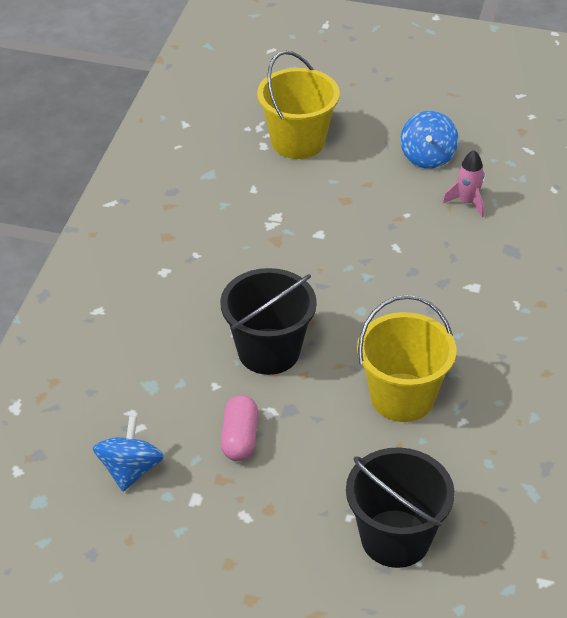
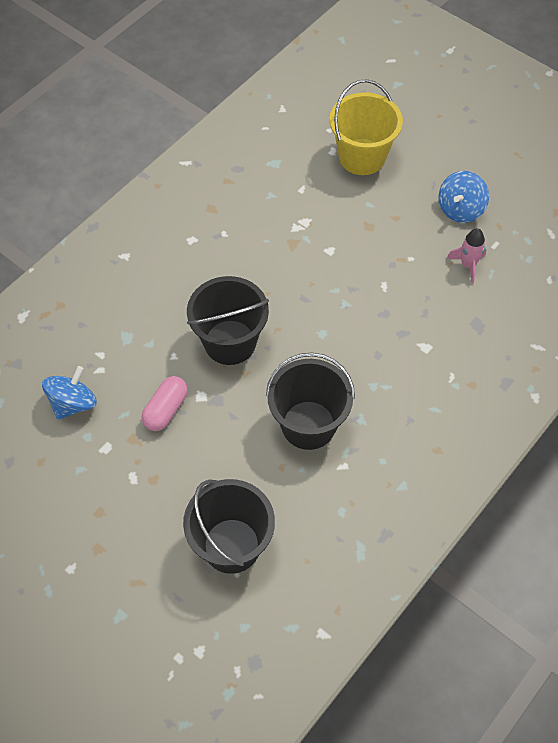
camera: 25 degrees right, 15 degrees up
(402, 397) = (308, 425): yellow bucket -> black bucket

